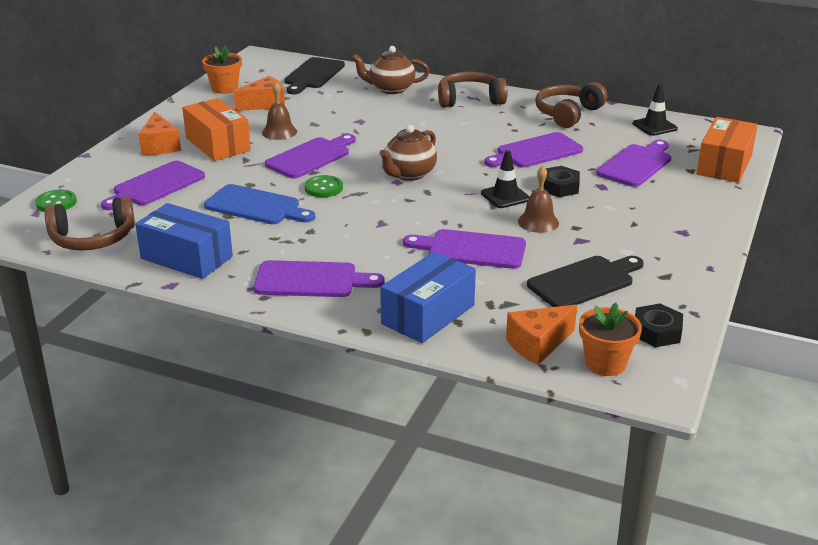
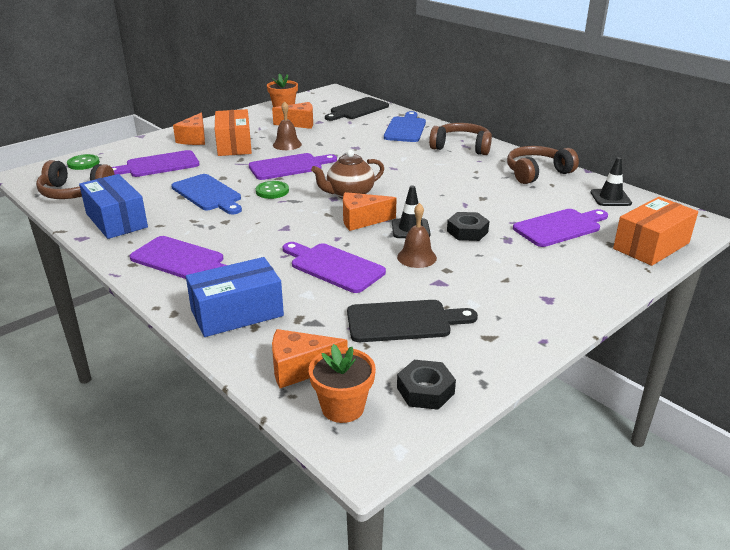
camera: 25 degrees right, 0 degrees up
(391, 89) = (405, 129): brown teapot -> blue cutting board
(450, 198) = (362, 220): none -> orange cheese
(536, 152) = (476, 198): purple cutting board -> none

